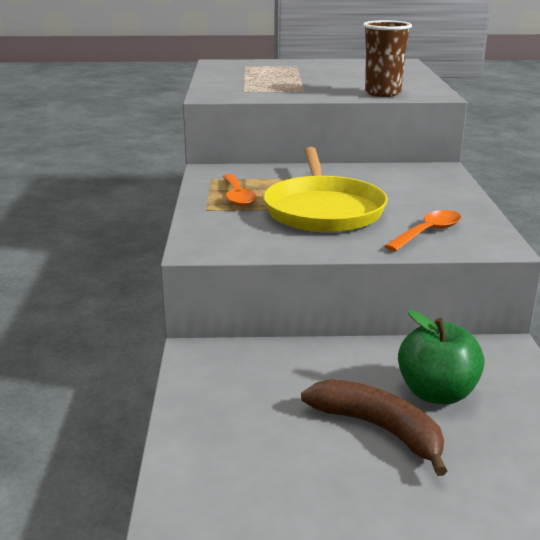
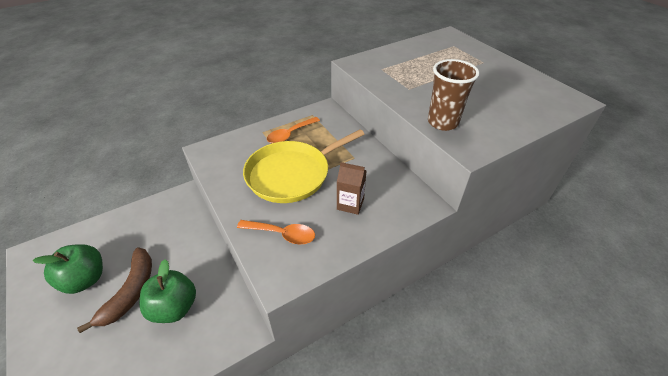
camera: 60 degrees right, 20 degrees up
(313, 477) = (85, 279): none -> green apple
(409, 195) = (350, 204): none -> brown carton

